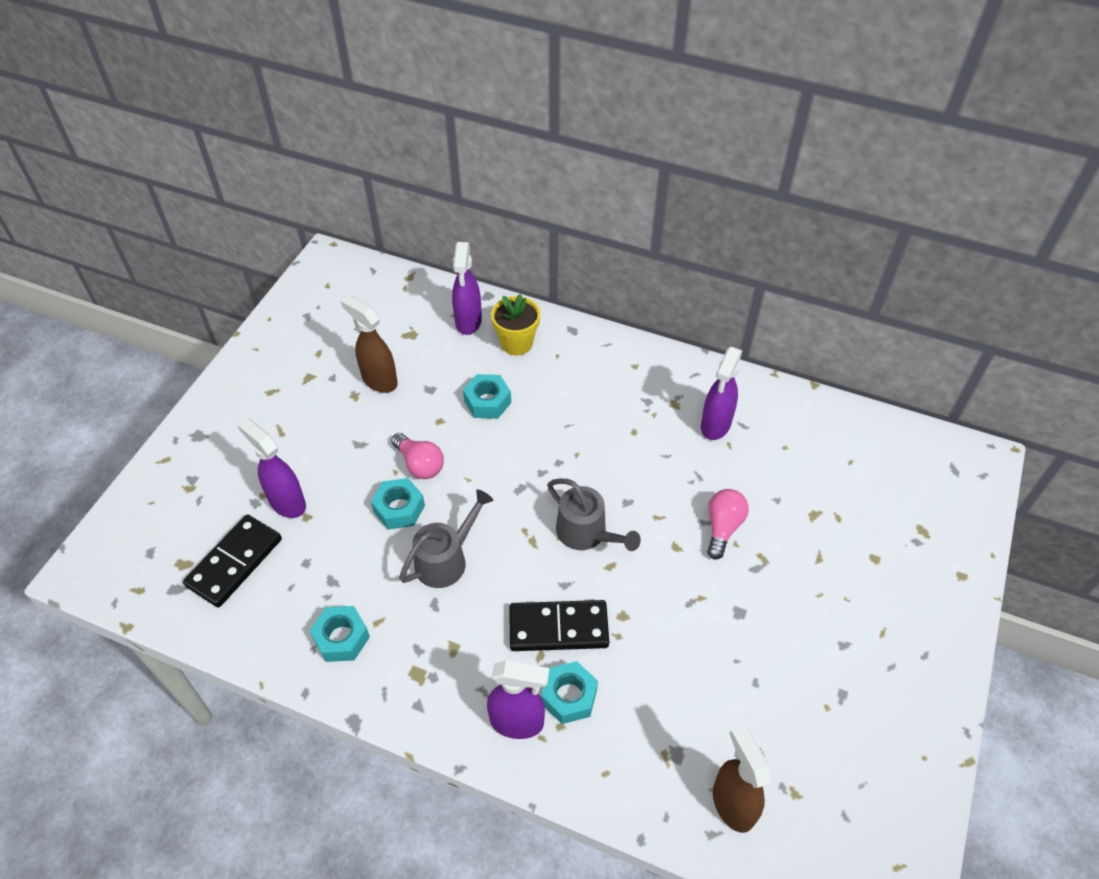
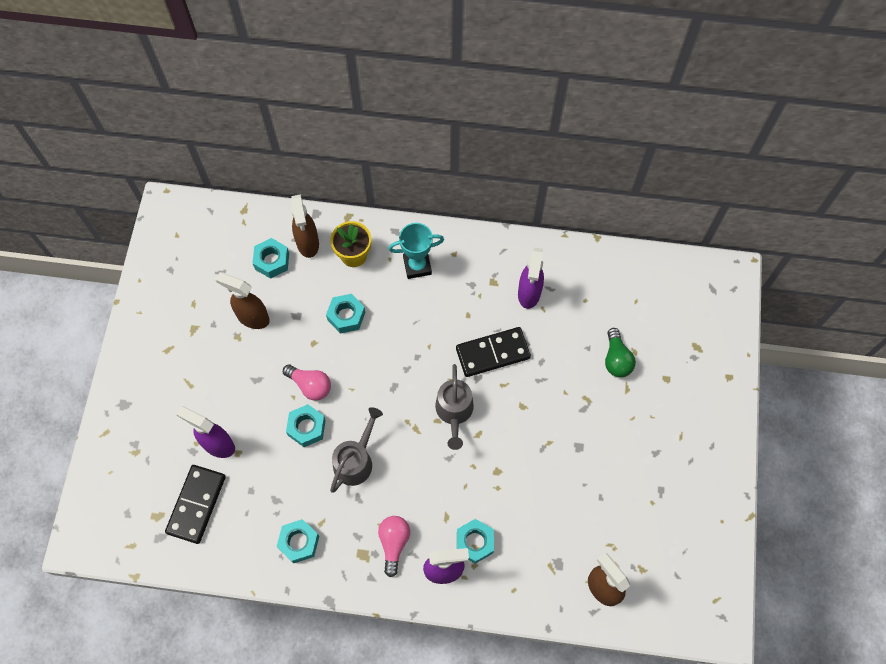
camera: 15 degrees left, 15 degrees up
(422, 330) = (272, 261): none -> turquoise nut
(468, 322) = (308, 244): purple spray bottle -> brown spray bottle
(558, 628) = (453, 493): black domino -> black domino (493, 353)
(587, 369) = (417, 266): none -> turquoise trophy
(587, 533) = (454, 412): grey watering can -> grey watering can turned 60 degrees clockwise
(723, 527) = (553, 381): pink light bulb -> pink light bulb (394, 543)
(811, 521) = (616, 359): none -> green light bulb

